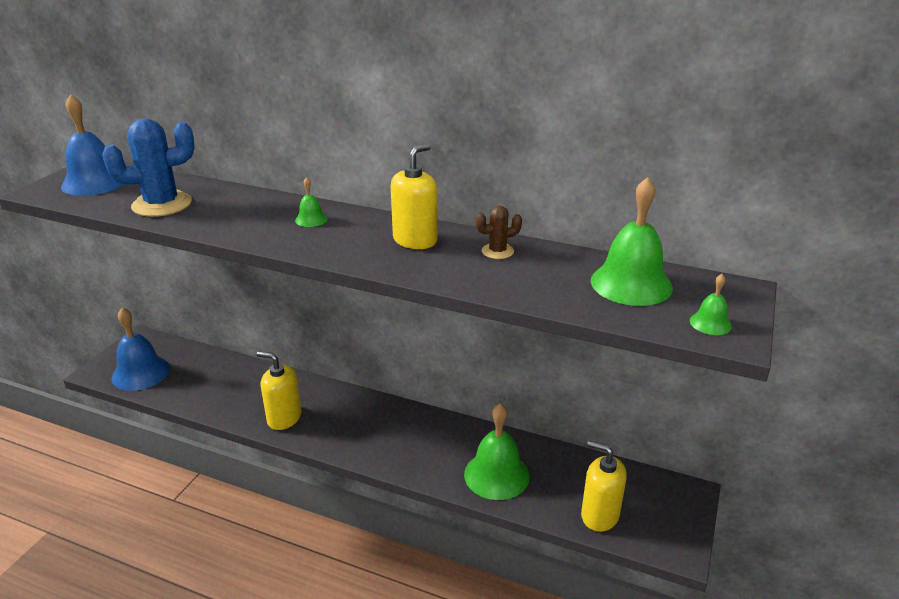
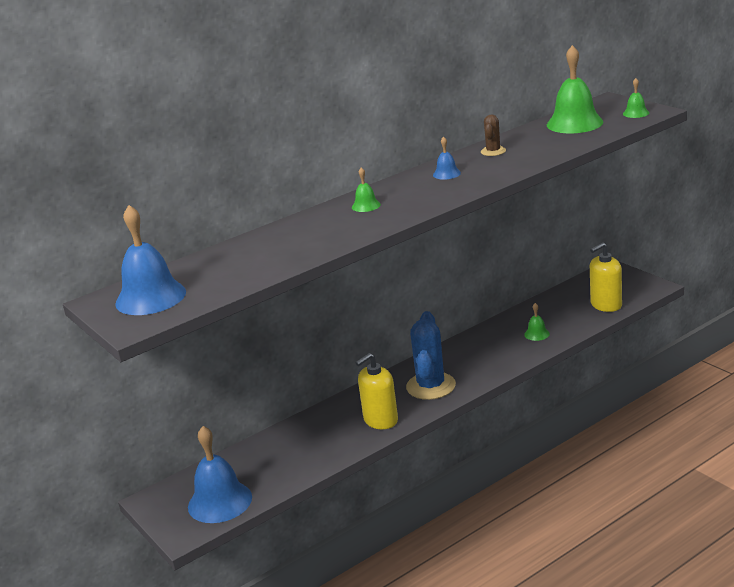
camera: 55 degrees left, 5 degrees down
(162, 204) = (254, 264): blue cactus -> blue cactus (431, 386)
(415, 240) = (446, 174): yellow soap dispenser -> blue bell
(496, 475) = (537, 334): green bell -> green bell, size x0.46

